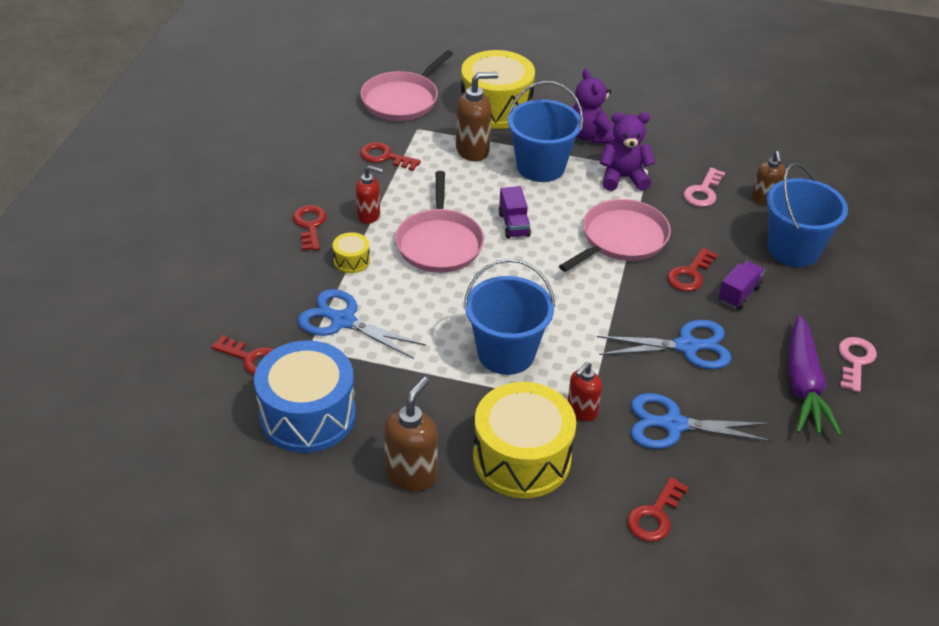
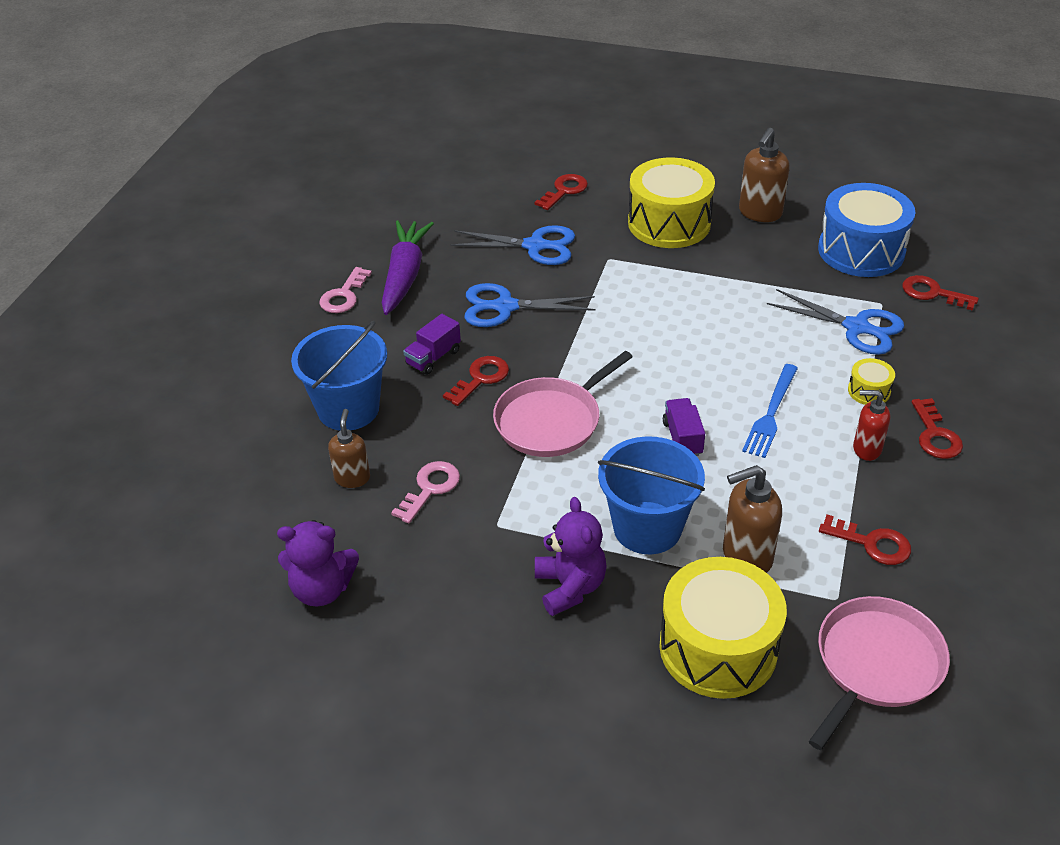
camera: 175 degrees left, 0 degrees up
(439, 243) = (771, 413): pink pan -> blue fork
(506, 353) = (686, 299): blue bucket -> none
(581, 411) = (615, 255): red soap dispenser -> none
(623, 178) = (533, 510): purple teddy bear -> purple teddy bear (322, 589)

